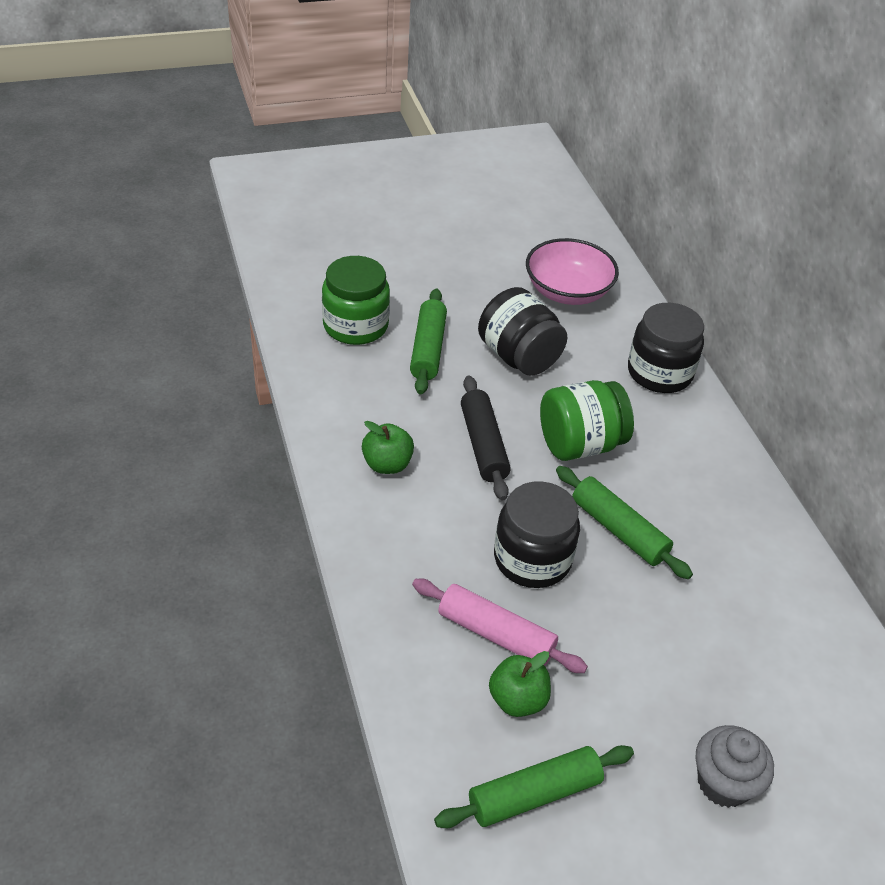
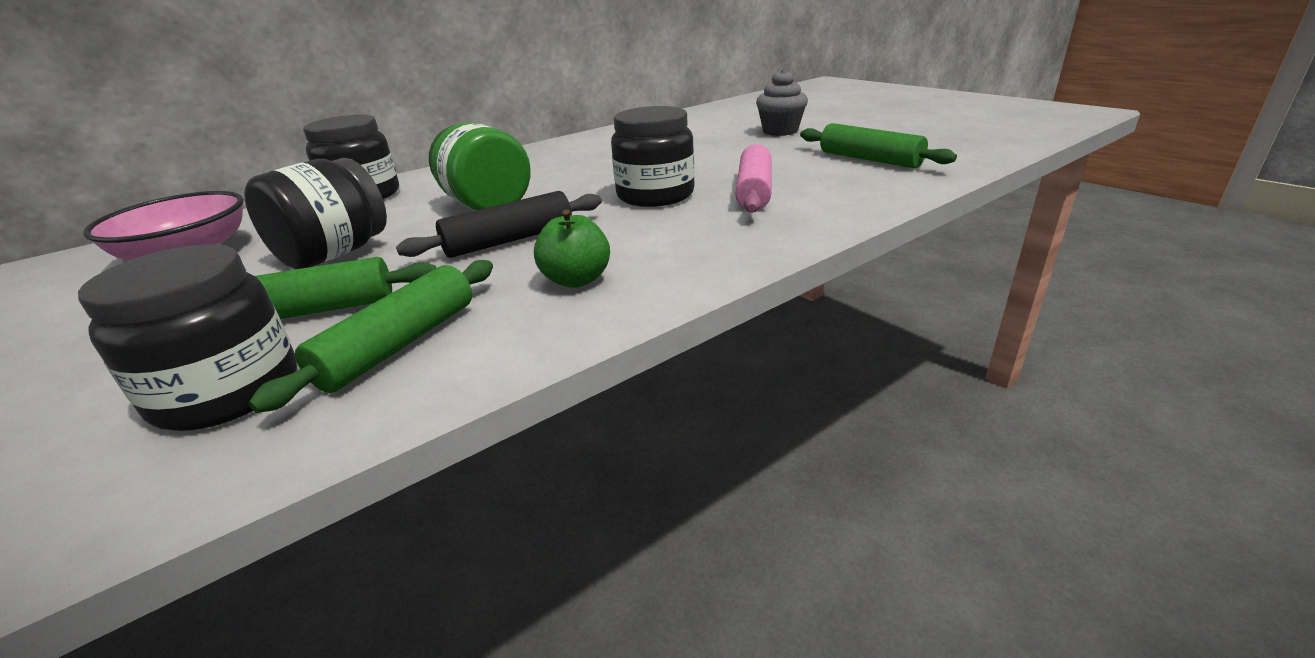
camera: 105 degrees left, 15 degrees down
(355, 325) = (227, 392): green jar -> black jar
(517, 700) = (804, 175): green apple -> none
(618, 530) = (592, 178): green rolling pin -> green rolling pin (399, 344)

